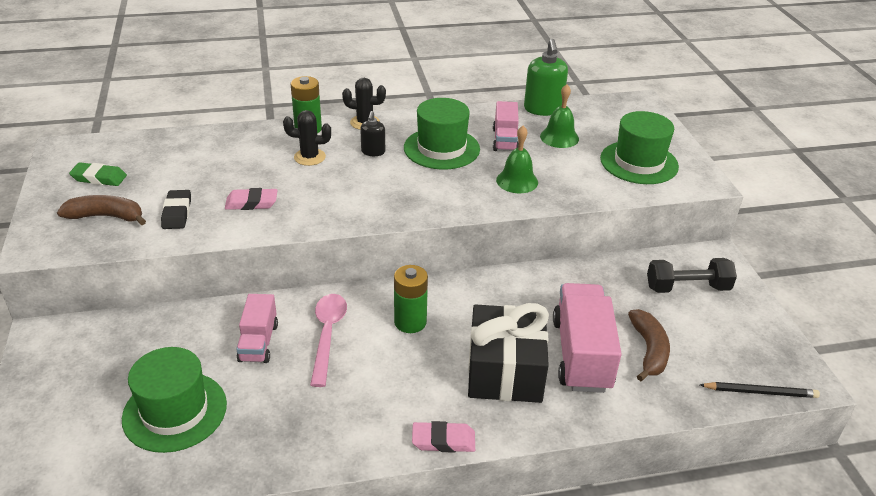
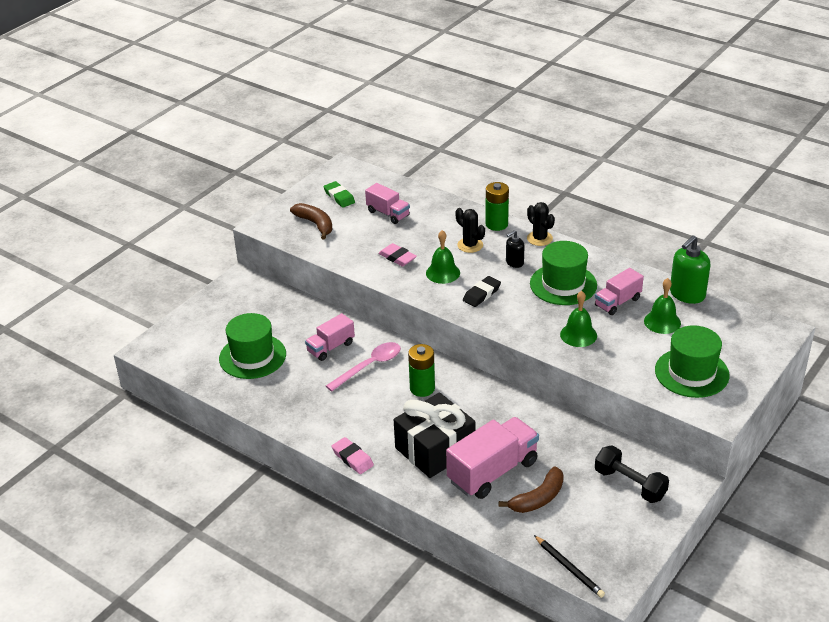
camera: 50 degrees right, 0 degrees up
(177, 213) = (351, 242): black eraser -> black eraser (481, 294)
(181, 168) = (388, 213): none -> pink truck
(319, 193) = (443, 273): none -> green bell

